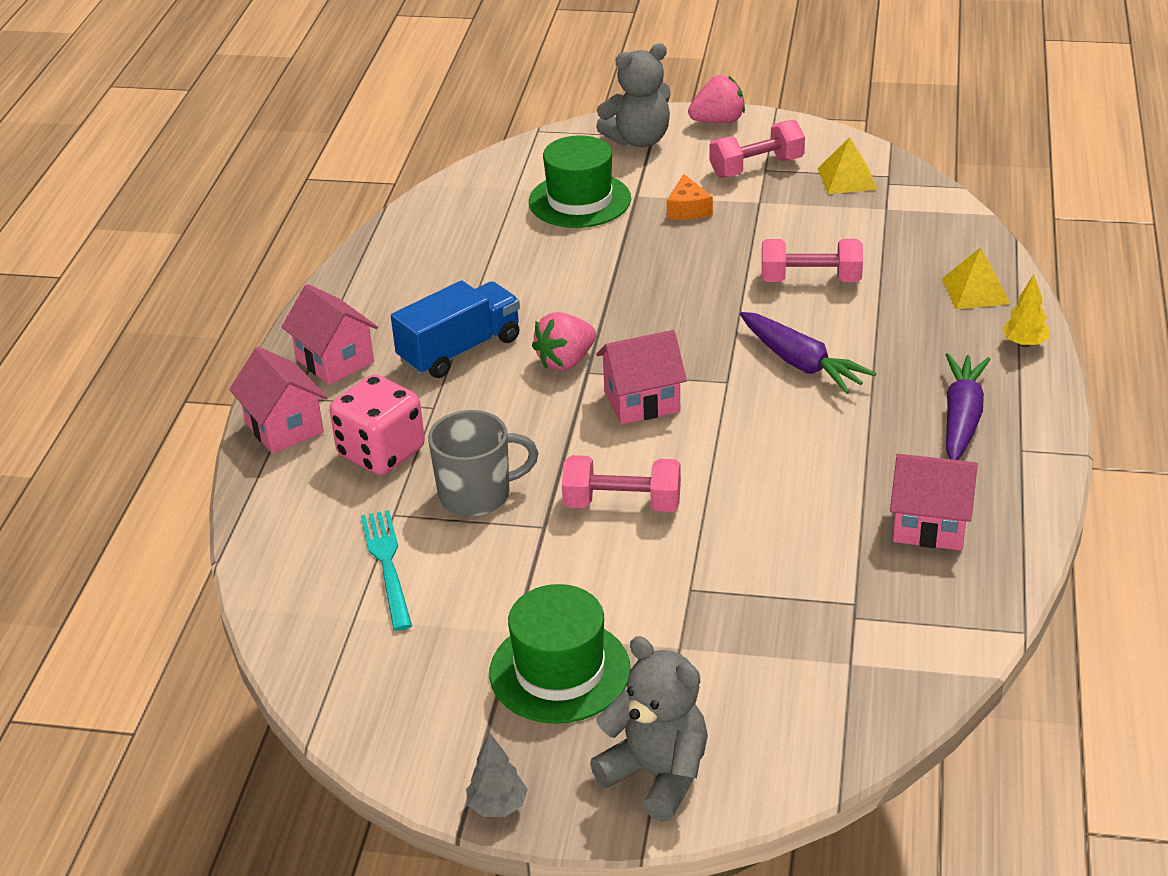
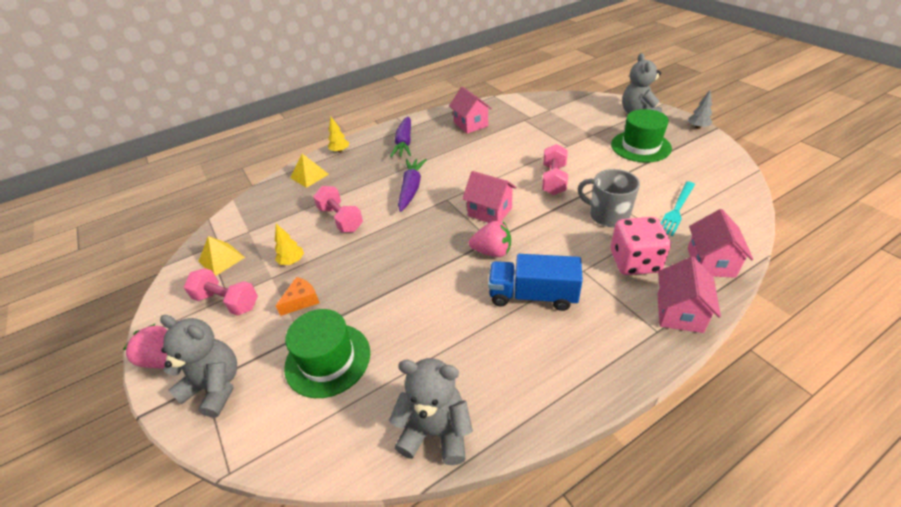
camera: 130 degrees left, 5 degrees up
(335, 361) = (610, 341): pink house -> pink house (710, 262)
(419, 225) = (436, 432): none -> grey teddy bear
(622, 504) = (554, 180): pink dumbbell -> pink dumbbell turned 45 degrees clockwise
(769, 221) = (292, 261): none -> yellow tree
(961, 418) = (404, 143): purple carrot -> purple carrot turned 60 degrees counterclockwise

